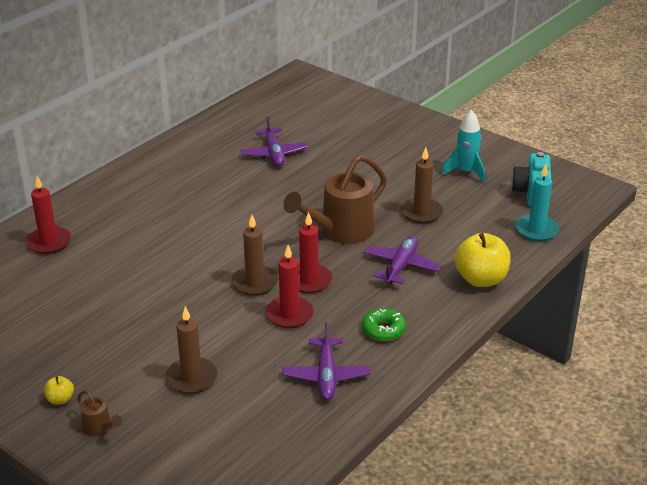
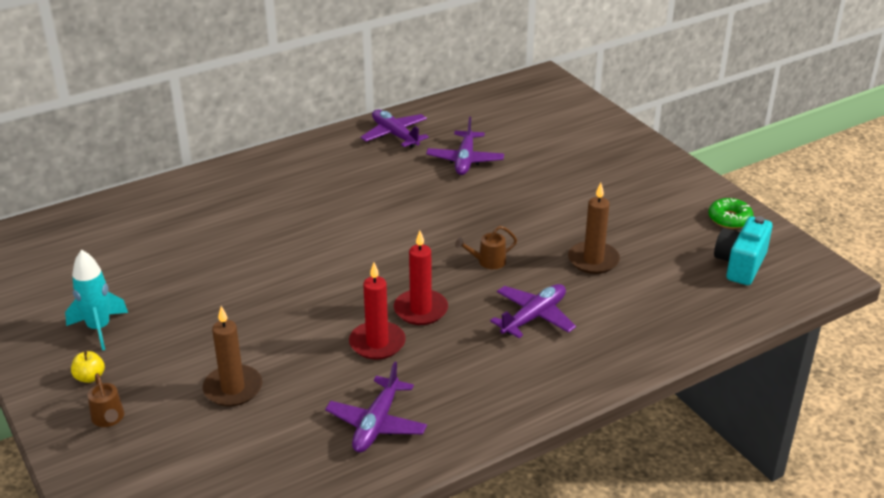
camera: 20 degrees right, 0 degrees up
(49, 242) = (179, 208): red candle -> none
(202, 144) = (395, 135): none -> purple plane
(255, 283) = (361, 299): brown candle -> none
(340, 231) = (487, 262): brown watering can -> brown watering can, size x0.44
(383, 330) = (471, 386): green donut -> green donut (729, 219)
(465, 172) = (673, 224): turquoise rocket -> turquoise rocket (99, 328)
(481, 279) = (619, 354): yellow apple -> none
(536, 230) = (721, 310): turquoise candle -> none

